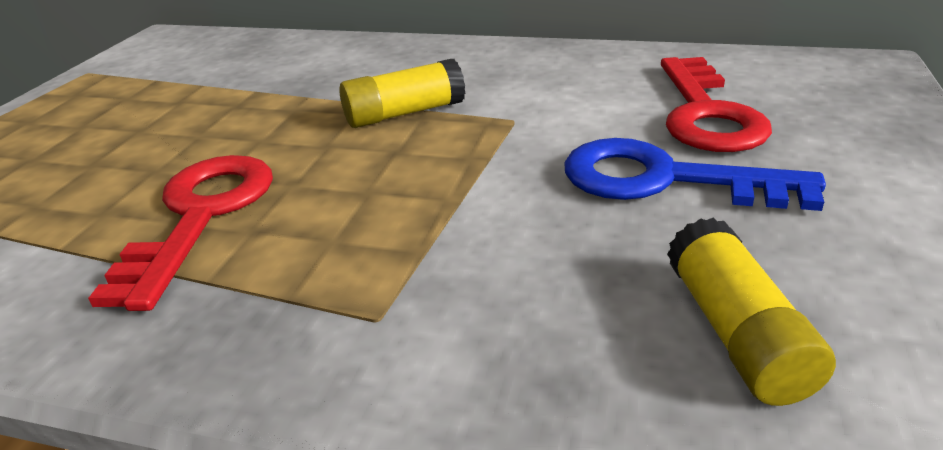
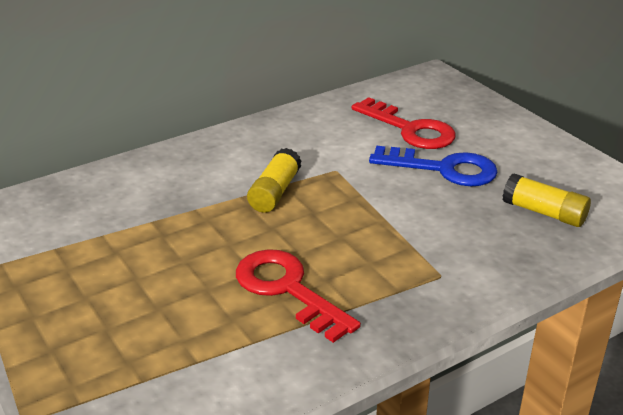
camera: 50 degrees left, 0 degrees up
(665, 179) = (443, 169): blue key -> blue key turned 135 degrees counterclockwise

